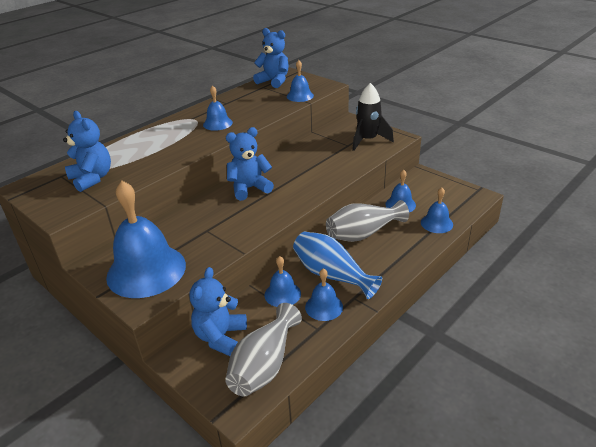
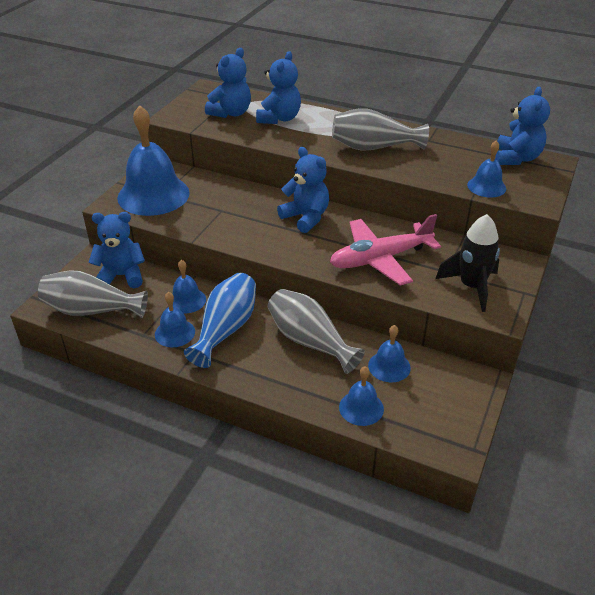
camera: 70 degrees right, 5 degrees up
(130, 156) = (279, 118): none -> blue teddy bear
(217, 123) = (373, 147): blue bell -> grey vase
(321, 166) = (380, 259): none -> pink plane

